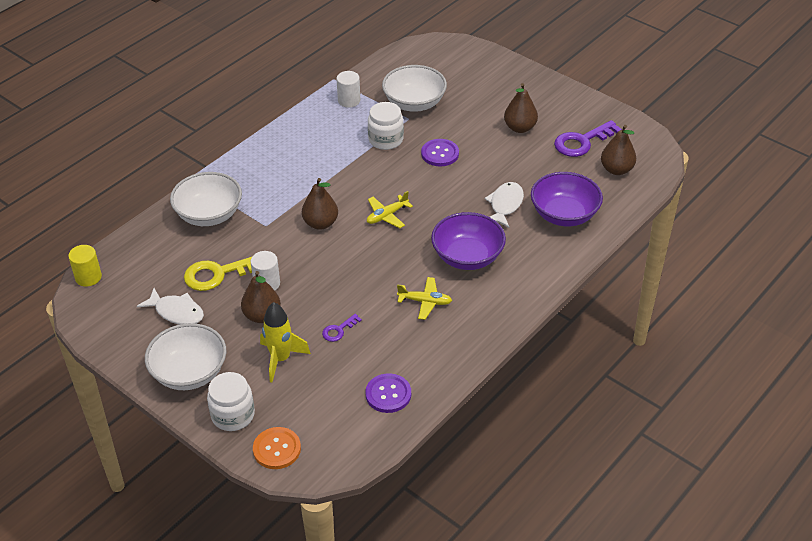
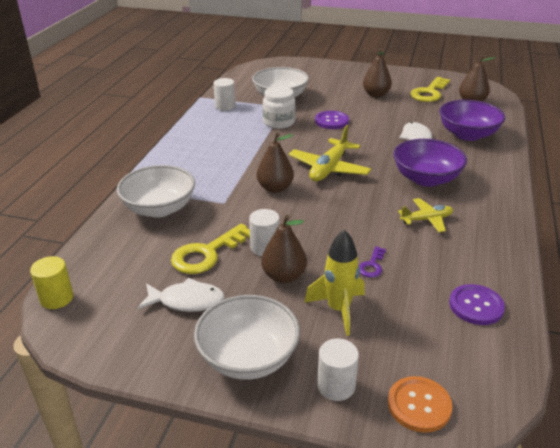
camera: 25 degrees left, 10 degrees down
(233, 415) = (336, 386): white jar -> white cylinder
(387, 215) = (329, 168): yellow plane -> yellow plane, size x1.64
(582, 142) = (429, 93): purple key -> yellow key

